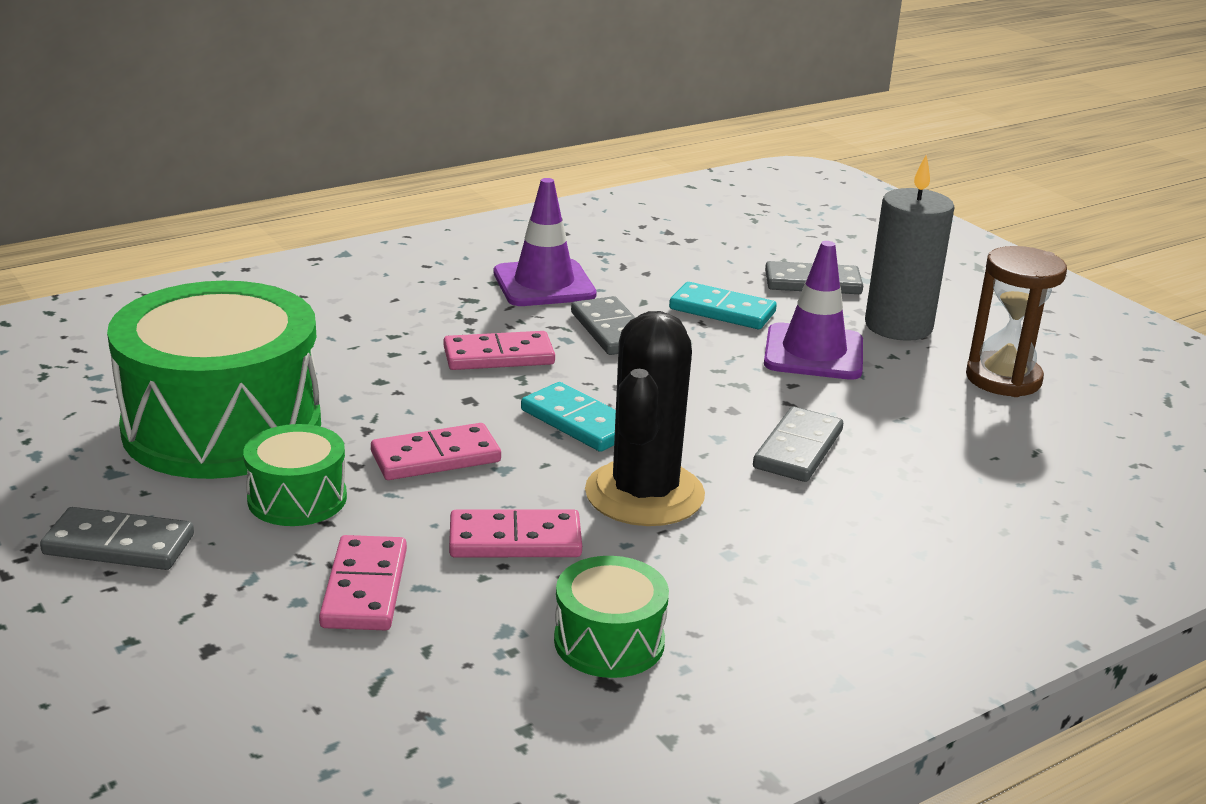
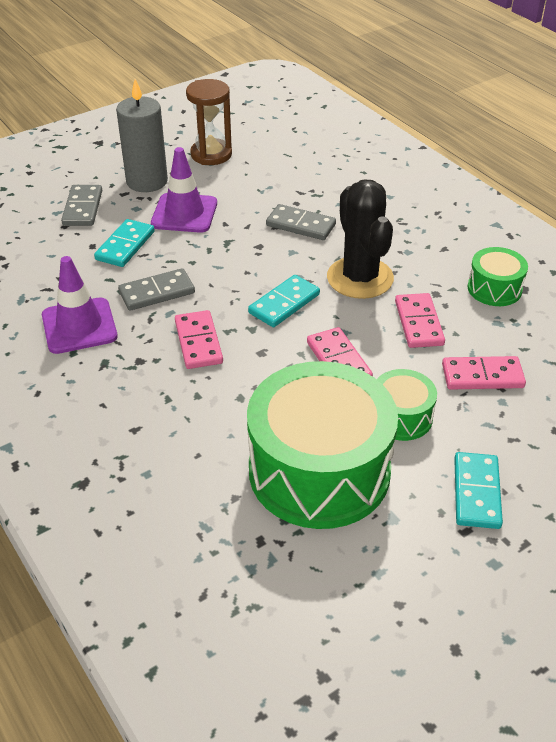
camera: 90 degrees left, 15 degrees up
(119, 545) = (477, 492): grey domino -> turquoise domino
(644, 494) = (360, 278): black cactus -> black cactus turned 60 degrees clockwise

